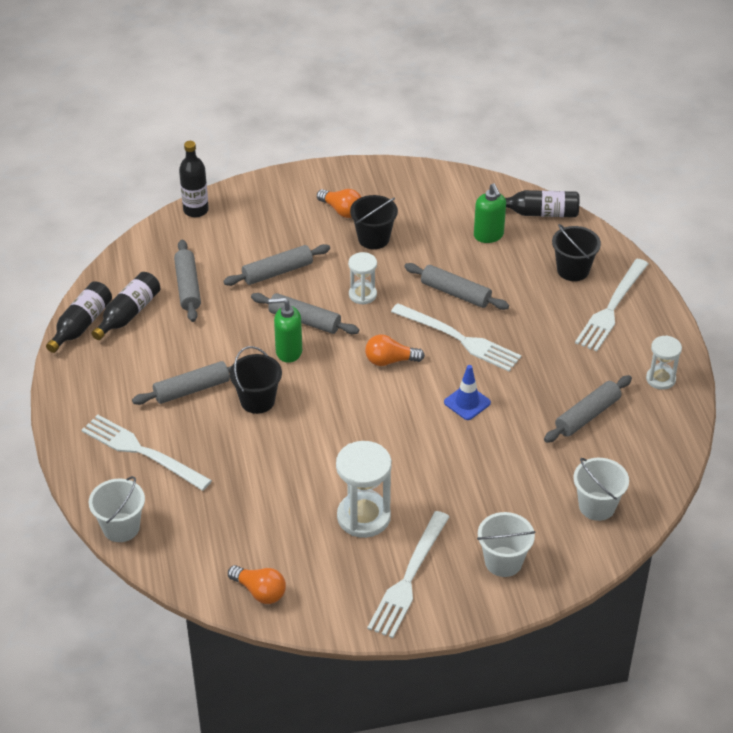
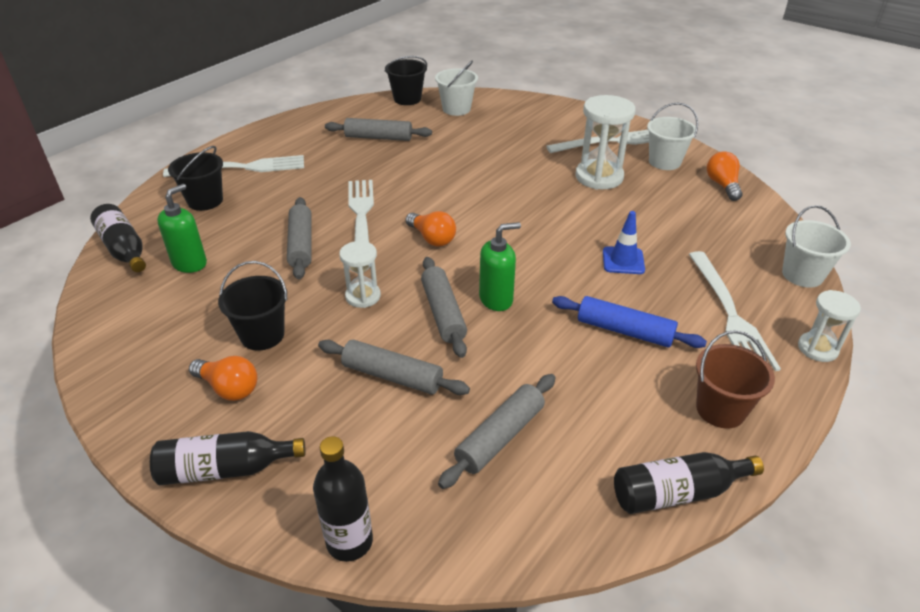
camera: 130 degrees left, 5 degrees down
(95, 381) = (720, 409): none -> brown bucket
(128, 314) = (605, 459): black bottle -> black bottle (225, 469)
(192, 389) = (624, 330): grey rolling pin -> blue rolling pin
(257, 400) = (576, 283): black bucket -> black bucket (407, 99)
(288, 351) = (496, 299): green soap dispenser -> green soap dispenser turned 75 degrees counterclockwise
(342, 210) = (229, 388): orange light bulb -> orange light bulb turned 120 degrees clockwise
(467, 402) = (430, 184): blue traffic cone -> blue traffic cone (623, 261)
(503, 561) = (547, 119): white bucket -> white bucket (664, 162)
(660, 379) = (305, 126): white hourglass -> white hourglass (817, 348)

